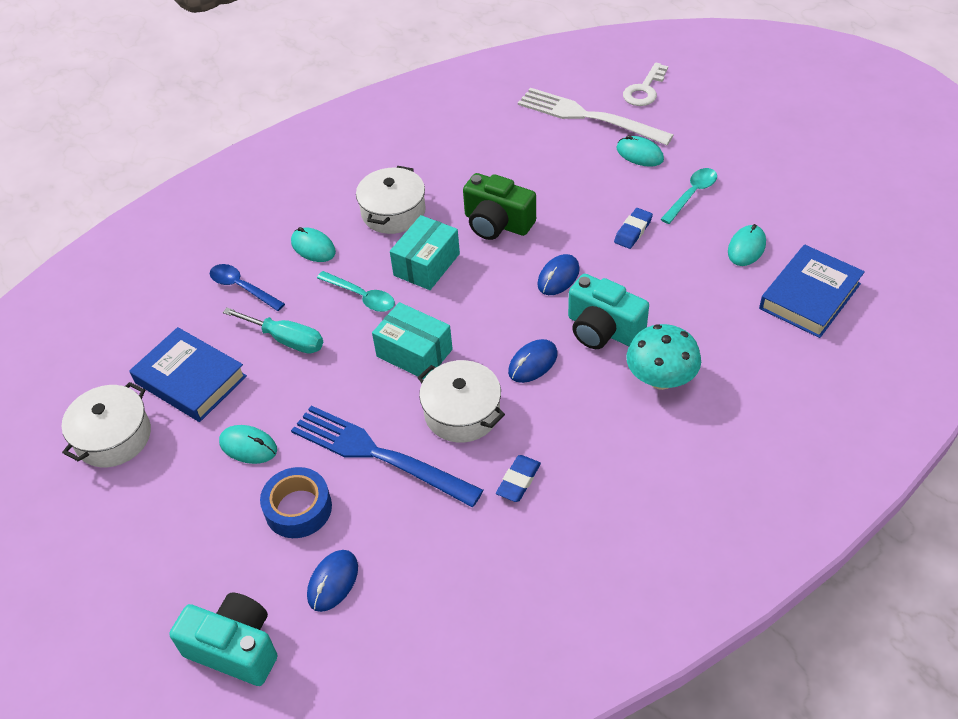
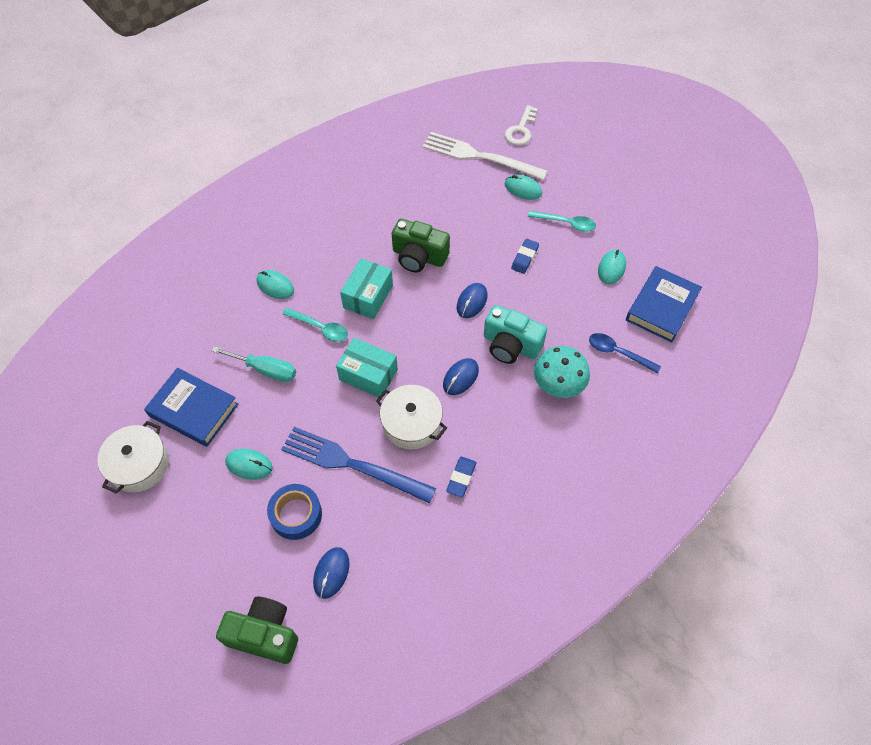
camera: 10 degrees left, 10 degrees up
(235, 648) = (264, 634): turquoise camera -> green camera
(242, 287) = (223, 325): blue spoon -> blue spoon (618, 352)
(393, 212) = (335, 250): white pot -> none
(692, 194) = (566, 223): turquoise spoon -> turquoise spoon turned 75 degrees clockwise

